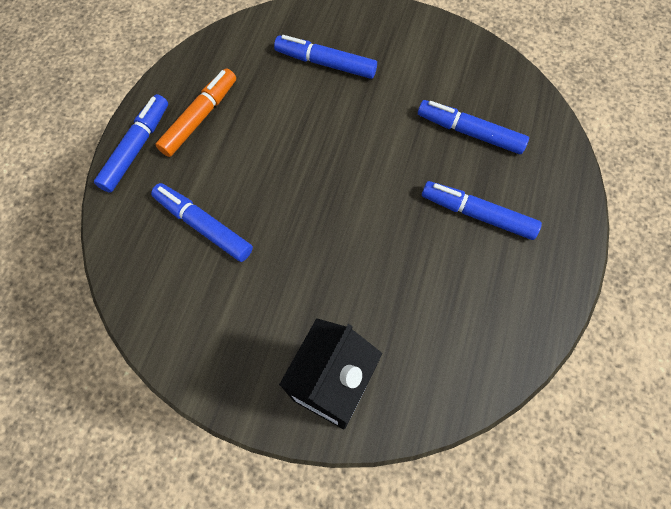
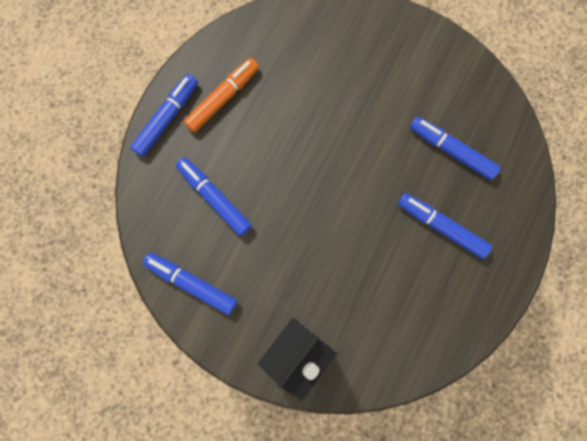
camera: 10 degrees right, 10 degrees up
(325, 63) = (338, 62): blue marker -> blue marker (191, 283)

